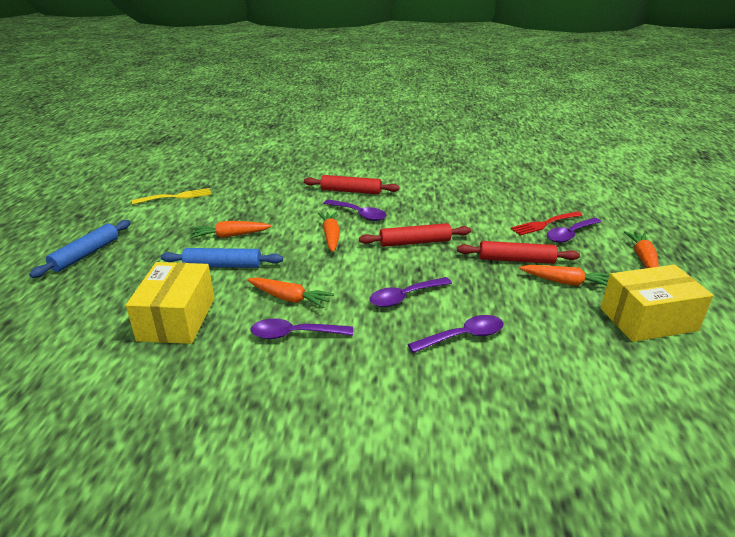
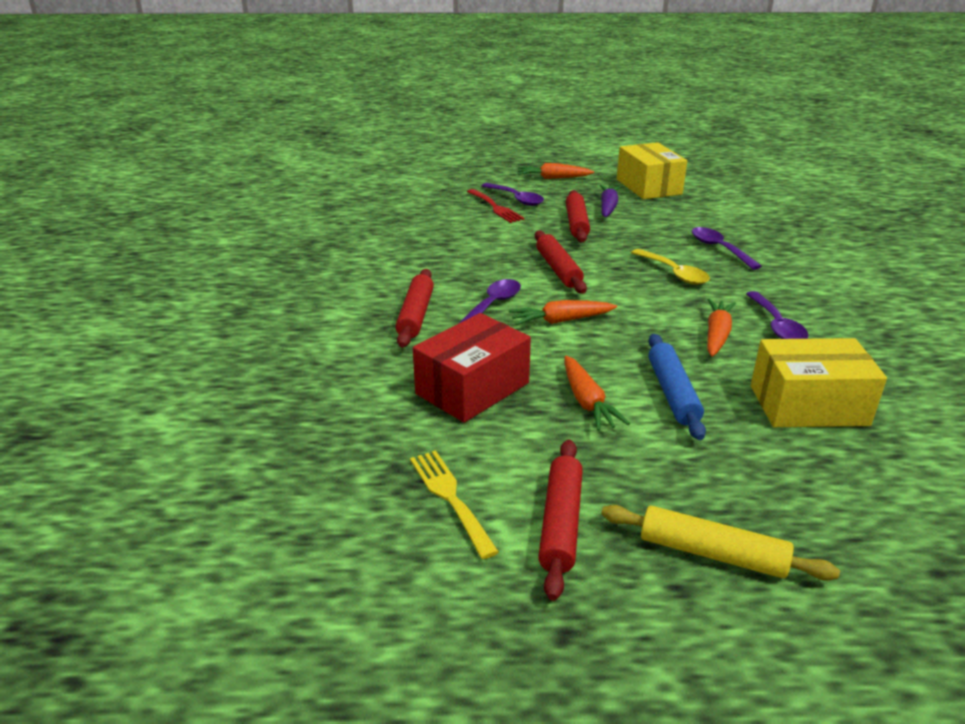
camera: 95 degrees left, 0 degrees up
(86, 254) = (712, 553): blue rolling pin -> yellow rolling pin
(139, 219) = (561, 523): none -> red rolling pin
(261, 204) = (472, 388): none -> red box
(405, 297) = (674, 273): purple spoon -> yellow spoon
(566, 282) = (608, 207): orange carrot -> purple carrot

